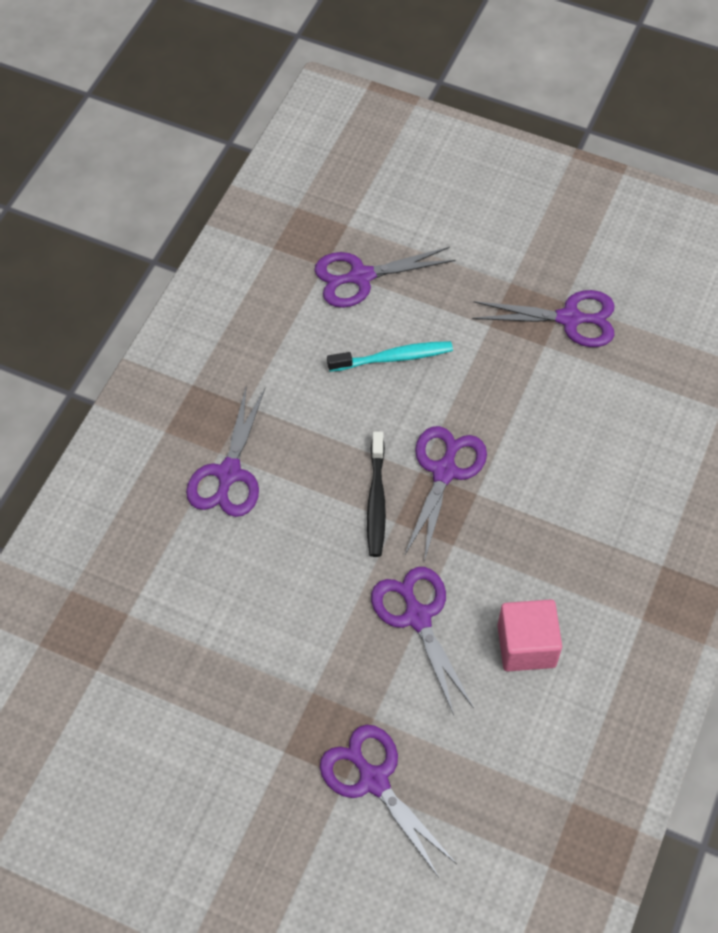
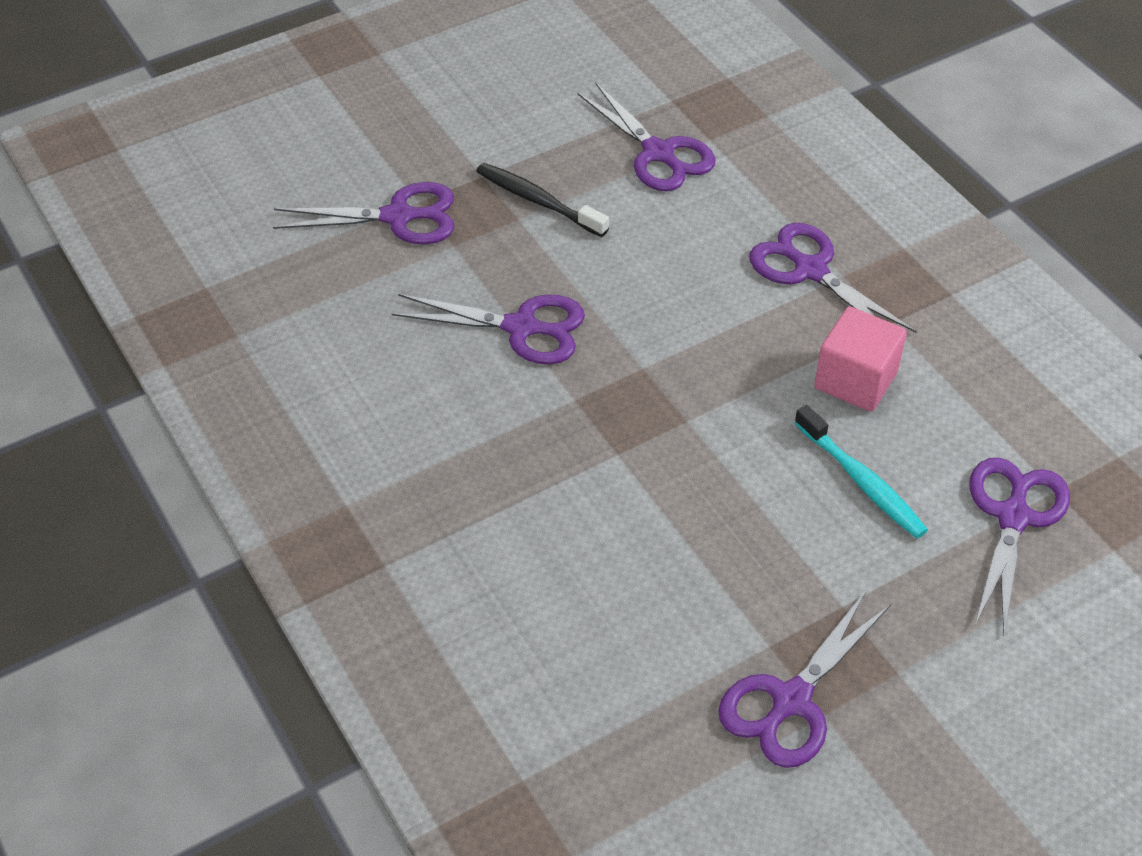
camera: 125 degrees right, 10 degrees down
(376, 501) = (681, 365): black toothbrush -> black toothbrush (538, 201)
(393, 358) = (861, 481): turquoise toothbrush -> turquoise toothbrush turned 60 degrees counterclockwise
(444, 472) = (668, 441): purple scissors -> purple scissors (658, 153)
(526, 646) = (412, 392): pink cube -> pink cube (855, 380)

